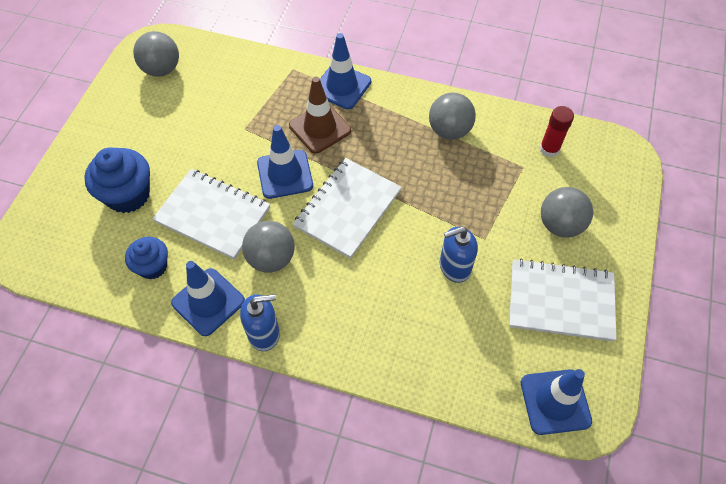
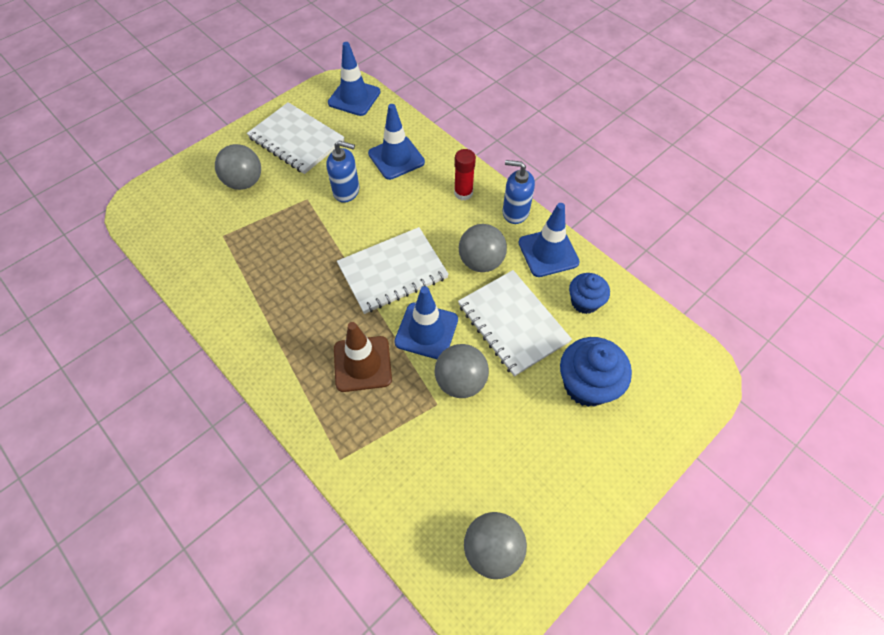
camera: 150 degrees left, 0 degrees up
(342, 86) = (305, 404): blue traffic cone -> blue traffic cone (396, 158)
(449, 130) = (249, 298): grey ball -> grey ball (460, 381)
(549, 149) = (187, 239): red glue stick -> red glue stick (463, 193)

